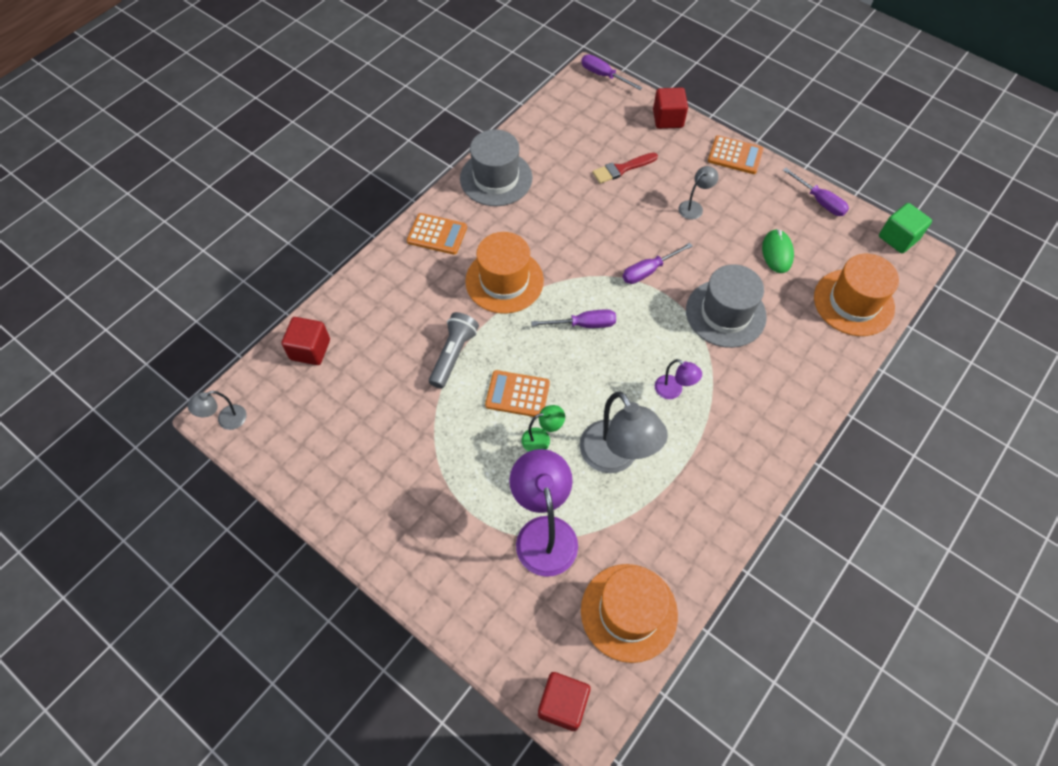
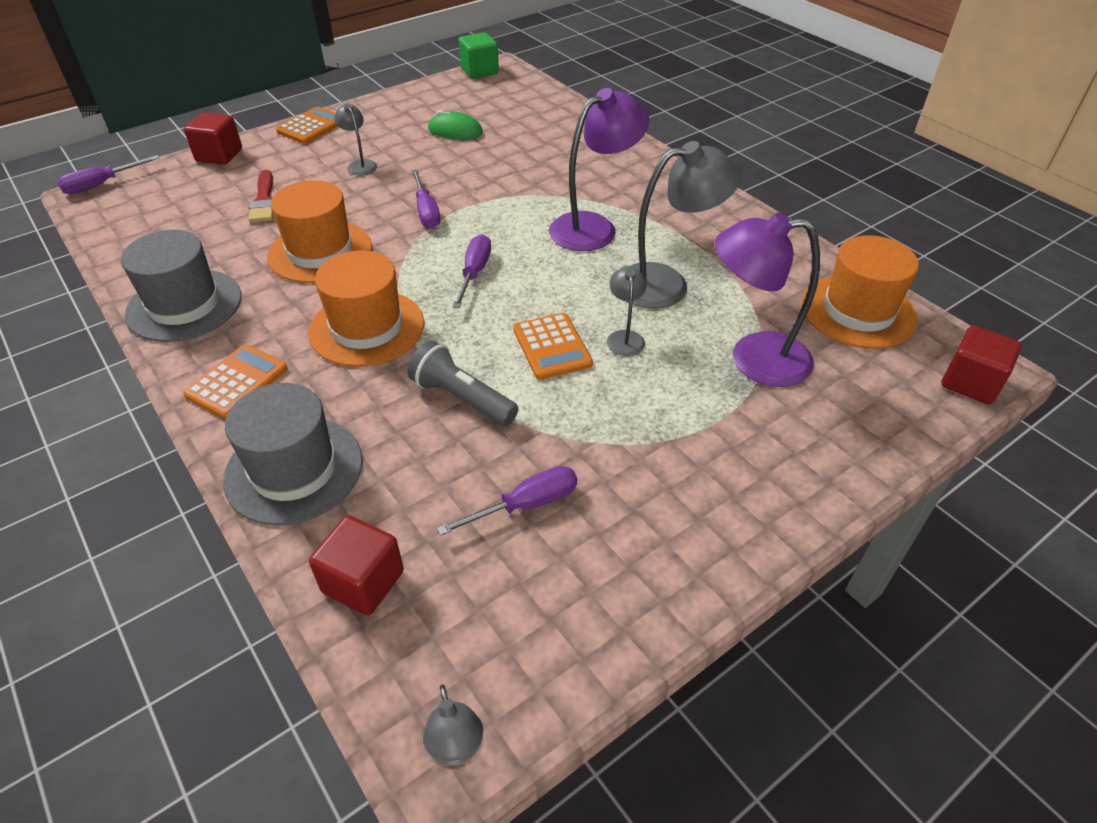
camera: 75 degrees left, 15 degrees down
(517, 394) = (552, 347): orange calculator -> orange calculator turned 45 degrees counterclockwise
(542, 439) = (624, 337): green lamp -> grey lamp
(673, 390) = (594, 227): purple lamp -> purple lamp, size x2.03
(725, 313) = (512, 175): grey hat -> grey hat (294, 470)
(819, 201) = (409, 96): purple screwdriver -> purple screwdriver (526, 505)
(853, 302) = (537, 106): orange hat -> orange hat (320, 252)

